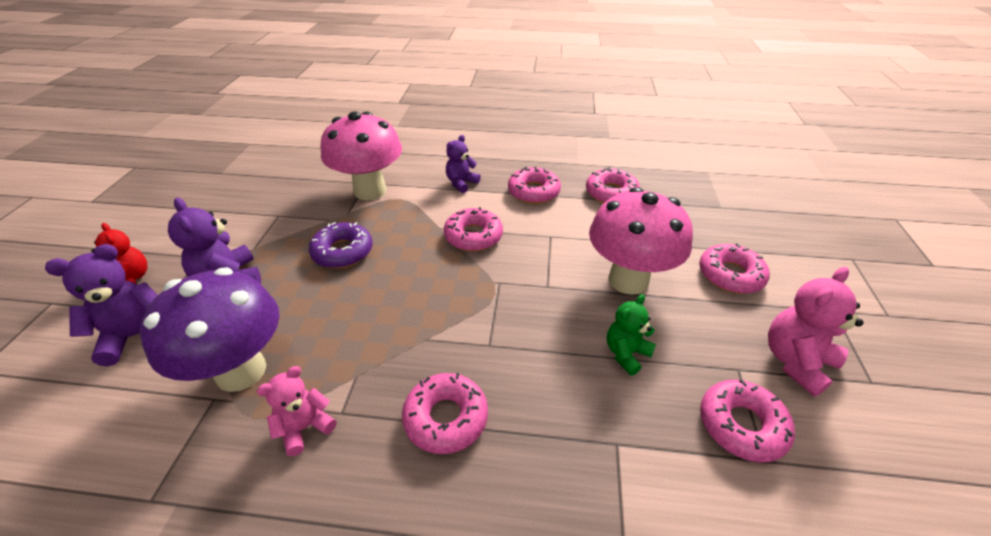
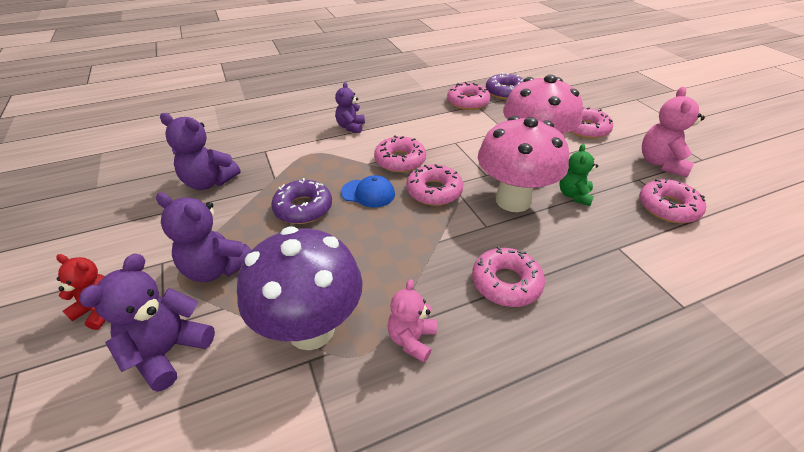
camera: 30 degrees left, 0 degrees up
(296, 198) = (209, 182): none -> purple teddy bear
(370, 191) = (277, 155): pink mushroom -> pink mushroom (513, 200)
(410, 260) = (368, 193): none -> blue cap
(533, 192) = (413, 117): pink donut -> pink donut (434, 191)
(669, 194) = (505, 92): none -> purple donut

